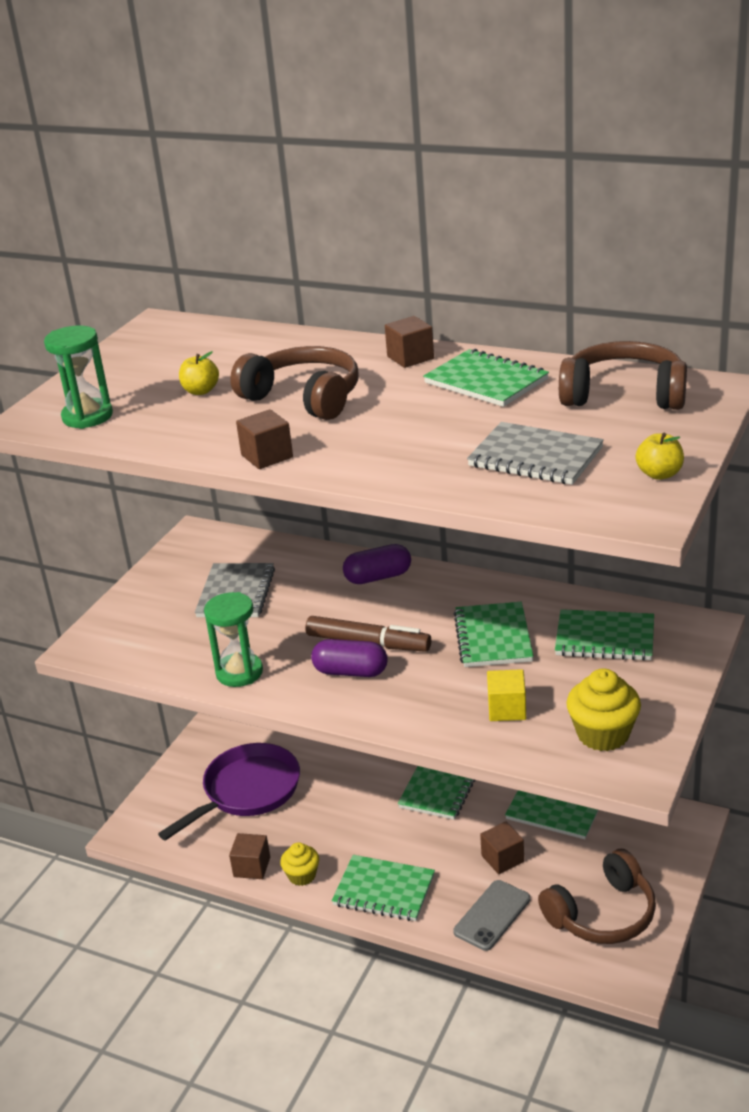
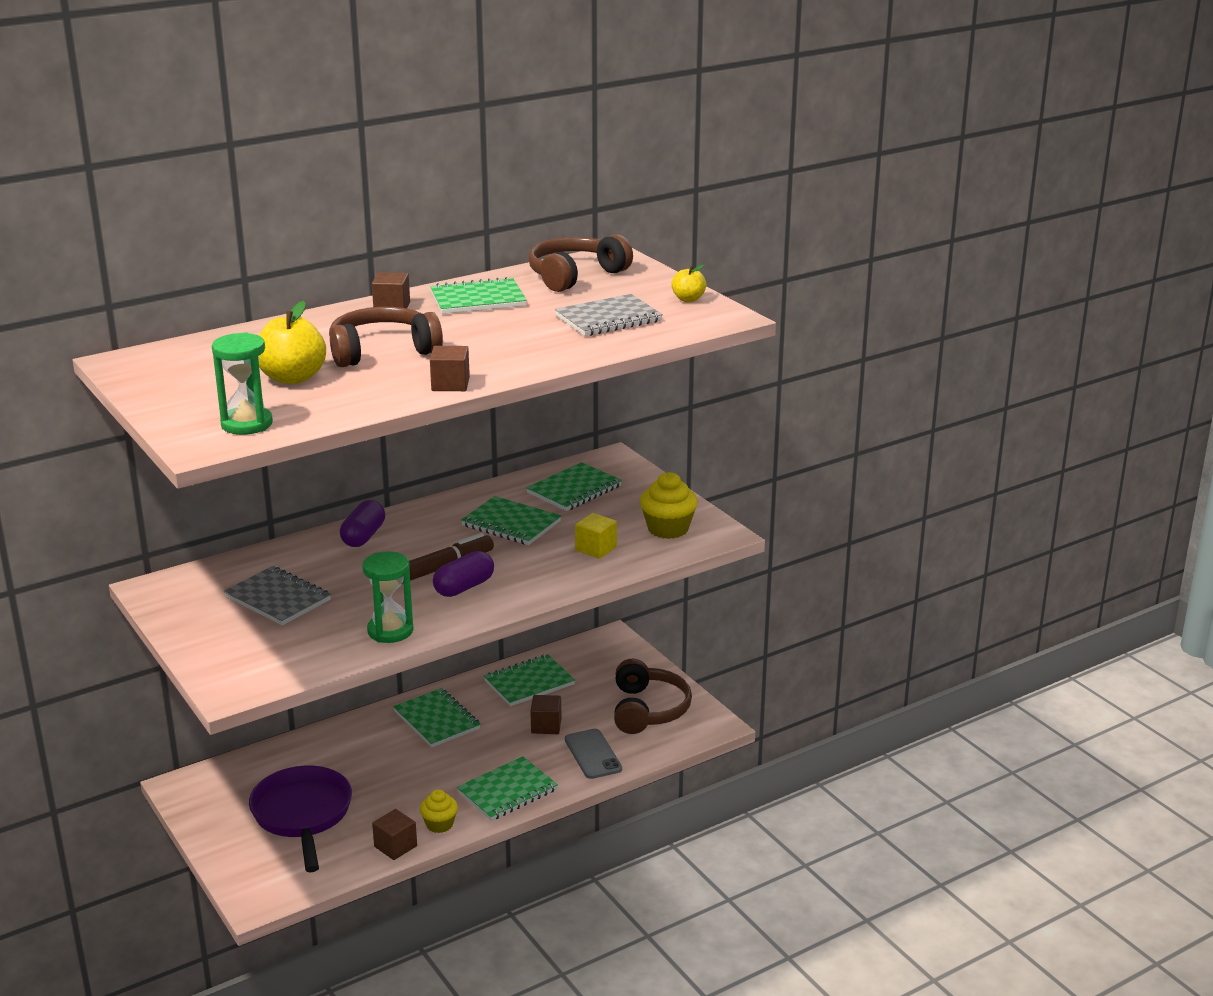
camera: 60 degrees left, 5 degrees down
(201, 391) = (292, 378): yellow apple -> yellow apple, size x1.81

